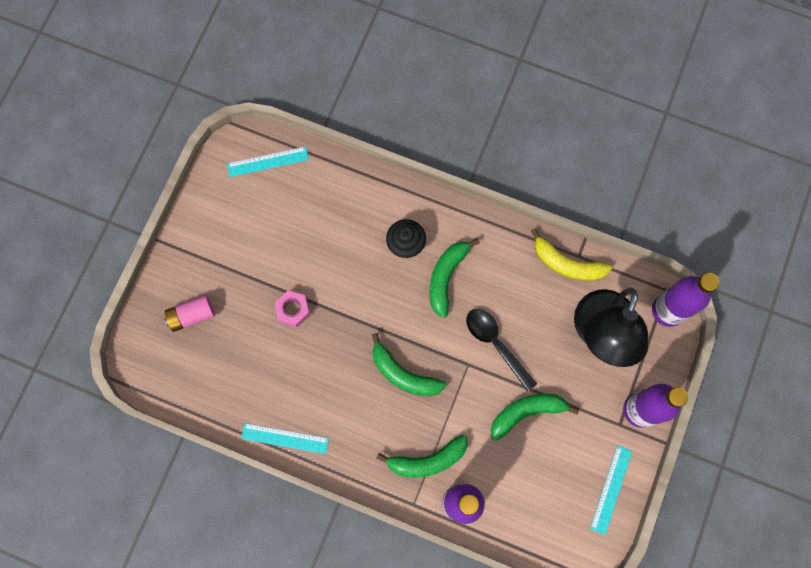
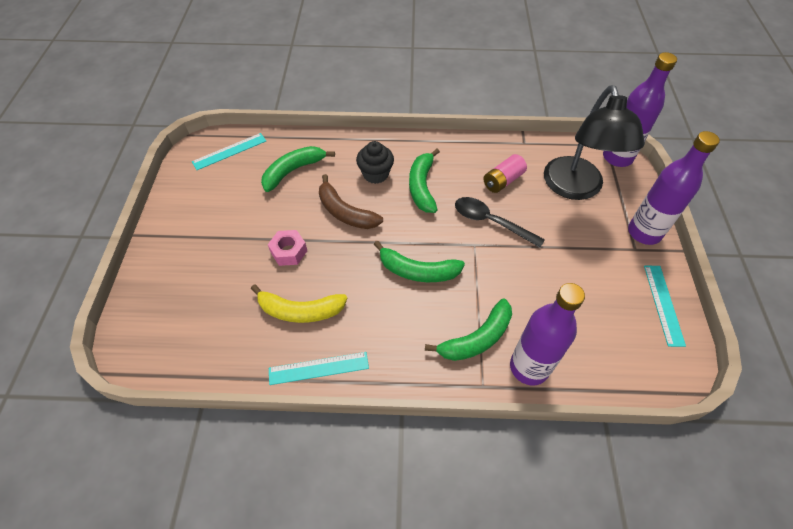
camera: 20 degrees left, 20 degrees down
(192, 315) = (185, 286): pink battery -> pink battery (503, 181)
(359, 282) = (345, 212): none -> brown banana
(526, 412) = (548, 266): green banana -> green banana (293, 171)
(567, 264) = (518, 150): yellow banana -> yellow banana (300, 311)

